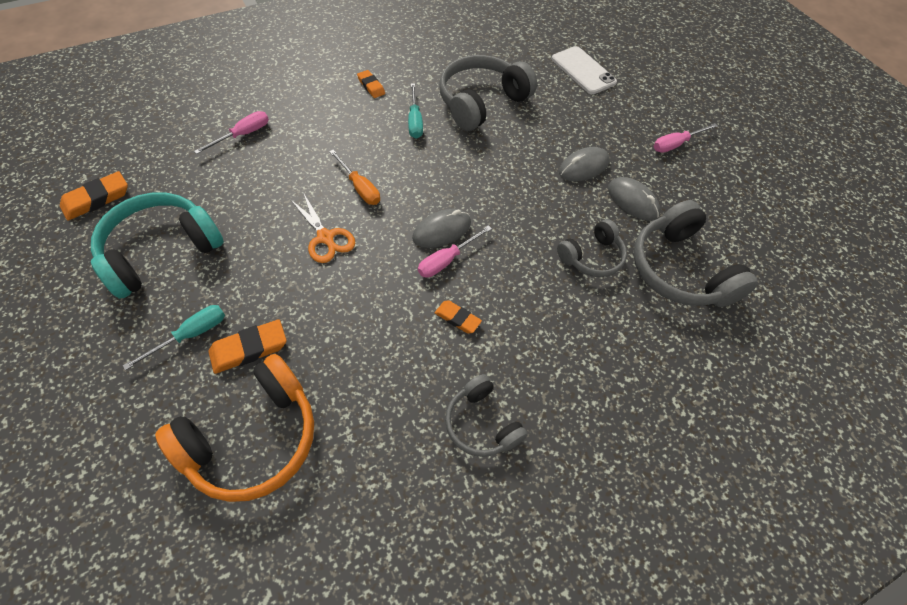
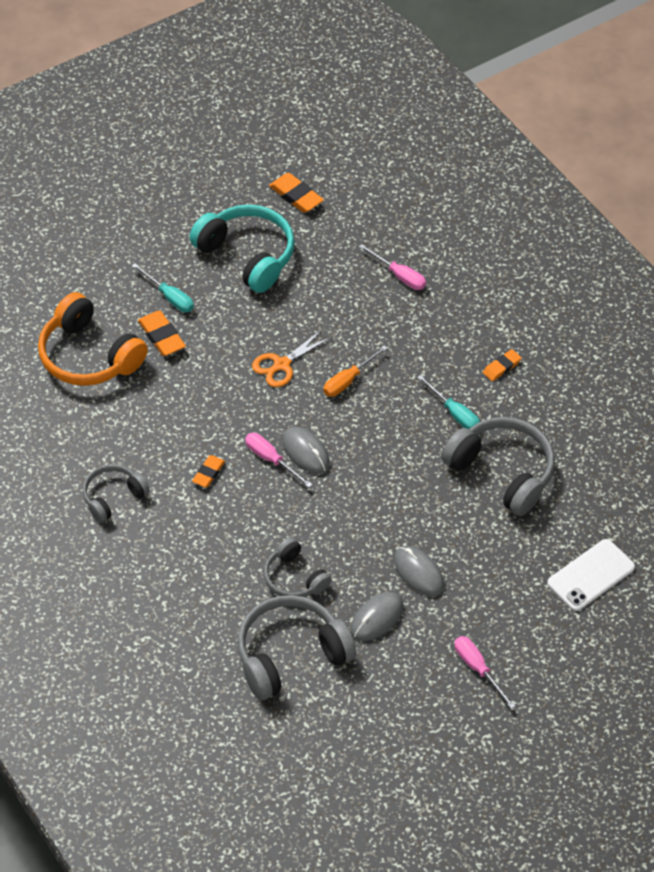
camera: 85 degrees right, 5 degrees down
(415, 121) = (454, 413): turquoise screwdriver -> turquoise screwdriver turned 120 degrees counterclockwise

